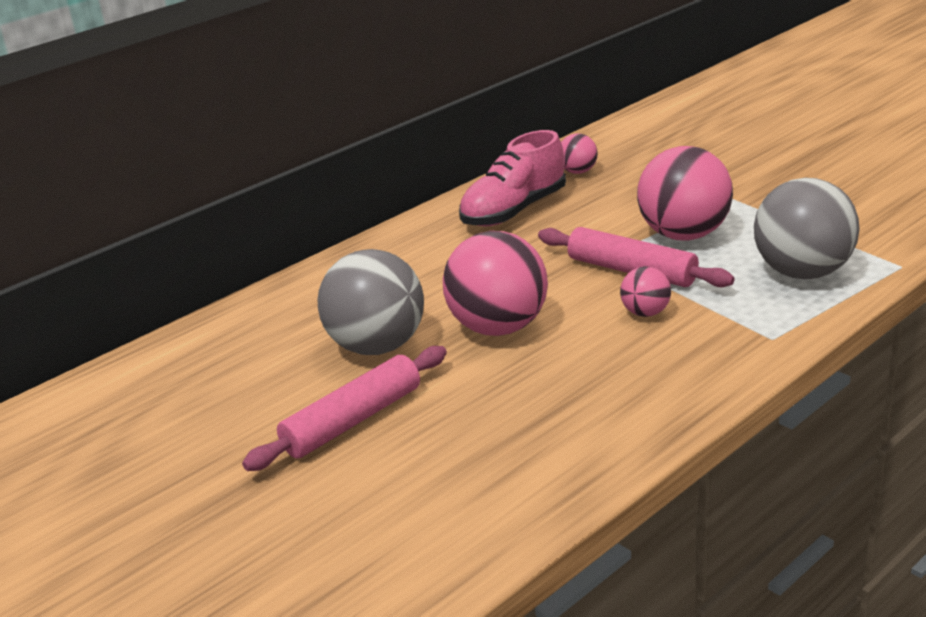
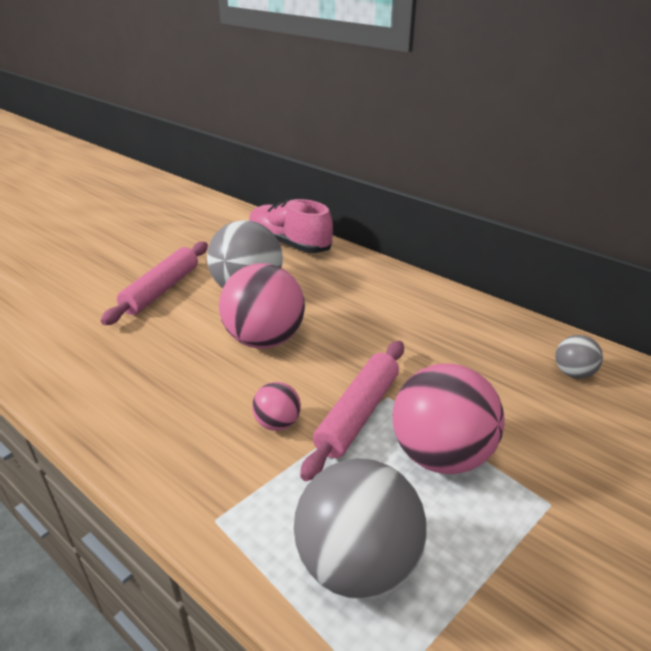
camera: 80 degrees right, 5 degrees up
(353, 421) = (161, 290): pink rolling pin -> pink rolling pin turned 75 degrees clockwise
(513, 211) = (469, 336): pink shoe -> pink shoe (289, 244)
(578, 172) = (573, 373): pink ball -> grey ball

